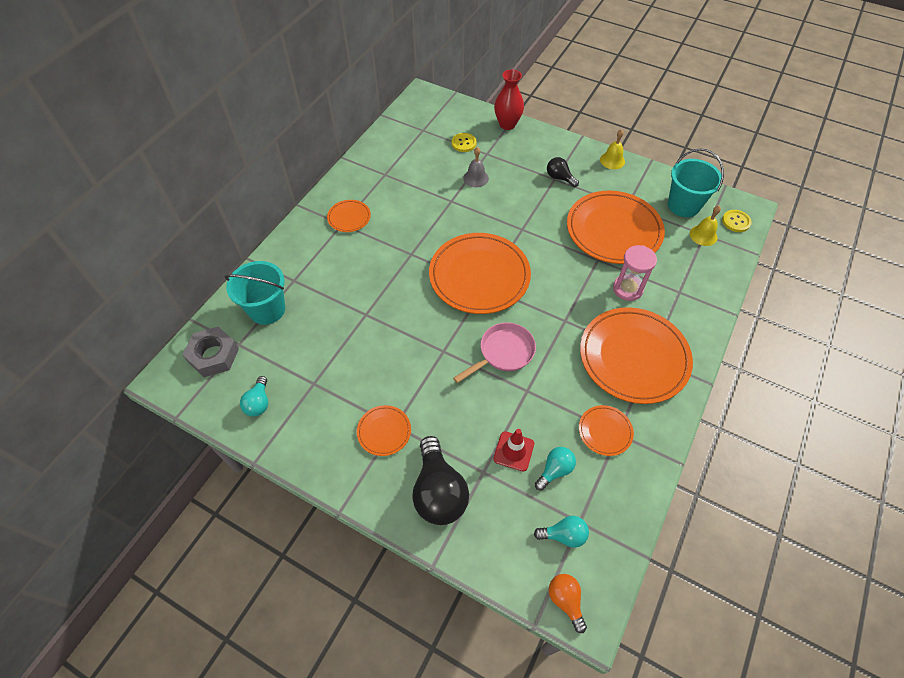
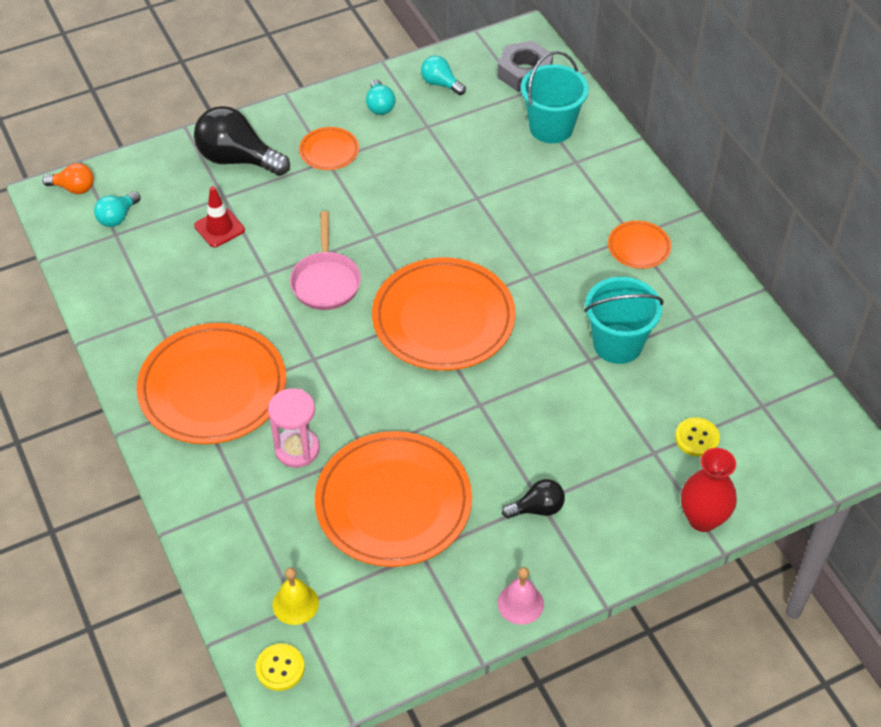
camera: 125 degrees right, 5 degrees down
(476, 178) = (612, 410): grey bell -> none
(555, 470) = (173, 245): turquoise light bulb -> turquoise light bulb (380, 106)
(605, 431) = (167, 306): orange plate -> none
(612, 160) = (520, 603): yellow bell -> pink bell
(683, 205) = (363, 625): turquoise bucket -> turquoise bucket (617, 344)

